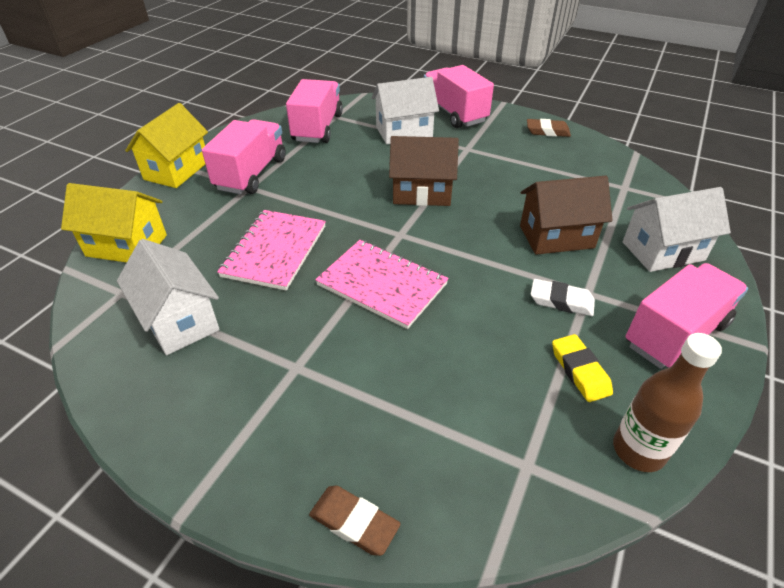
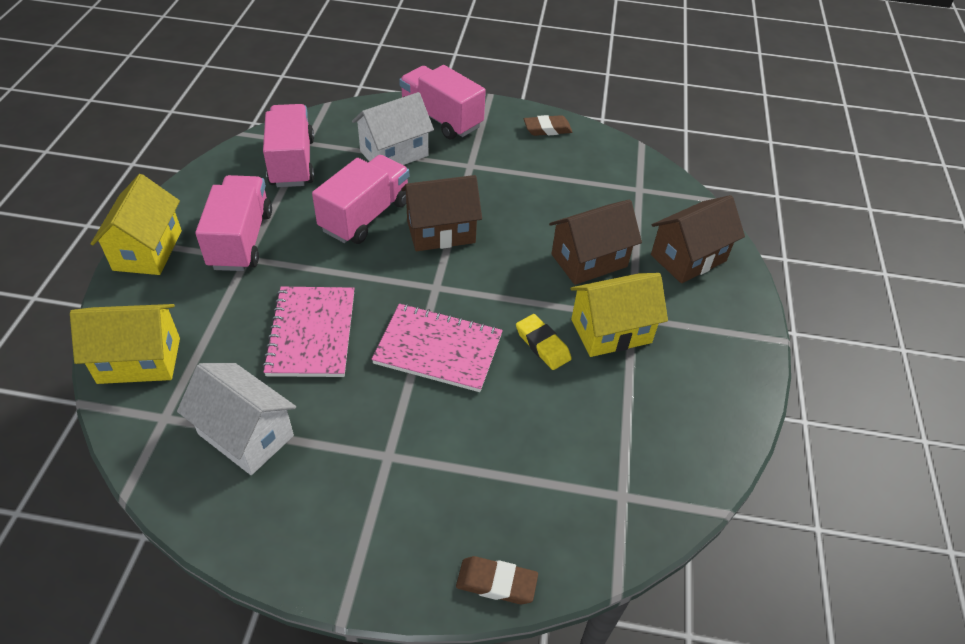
camera: 20 degrees left, 5 degrees up
(561, 301) = (611, 331): white eraser -> yellow house
(580, 371) = (644, 398): yellow eraser -> yellow eraser (542, 345)
(638, 450) = (706, 459): brown bottle -> none
(663, 251) = (688, 258): white house -> brown house
(675, 334) = (714, 344): pink truck -> pink truck (365, 216)

